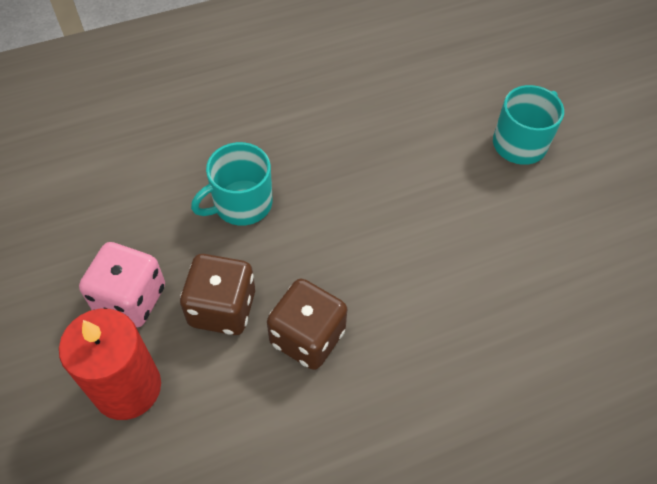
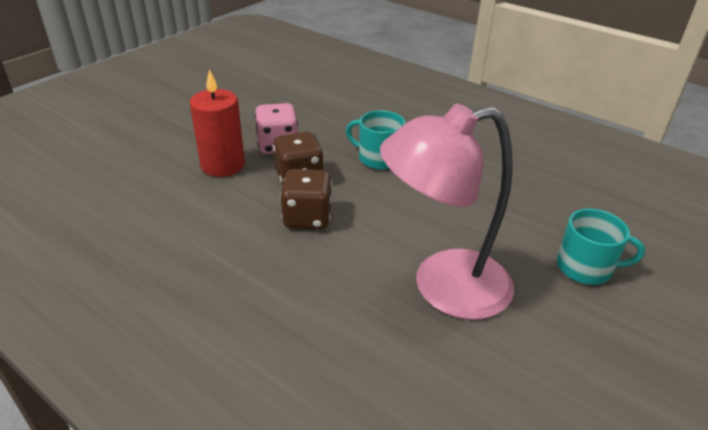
camera: 60 degrees right, 20 degrees down
(487, 269) = (443, 287): none -> pink lamp

